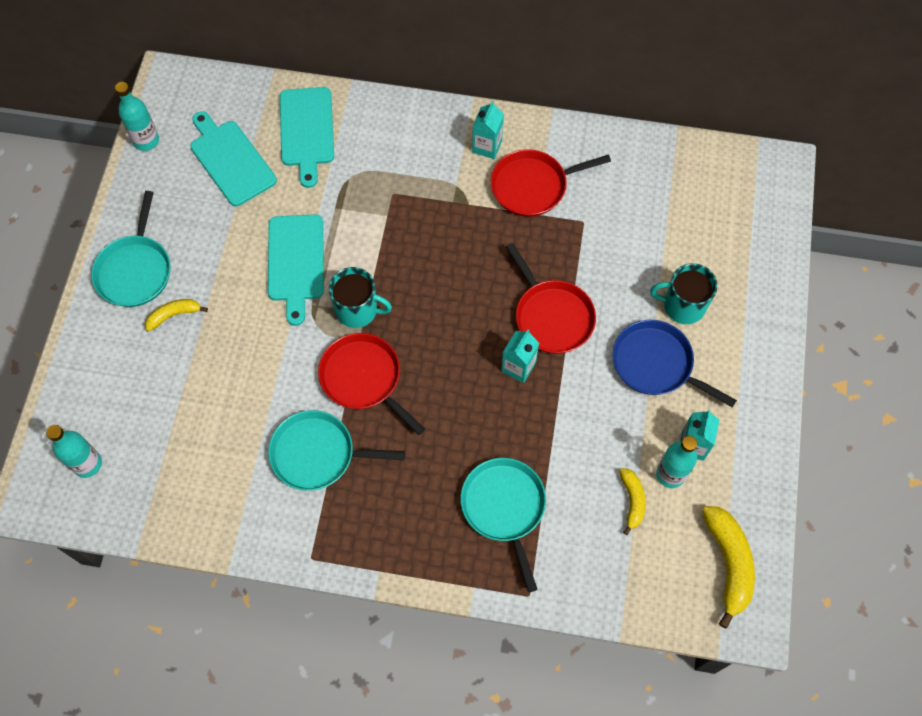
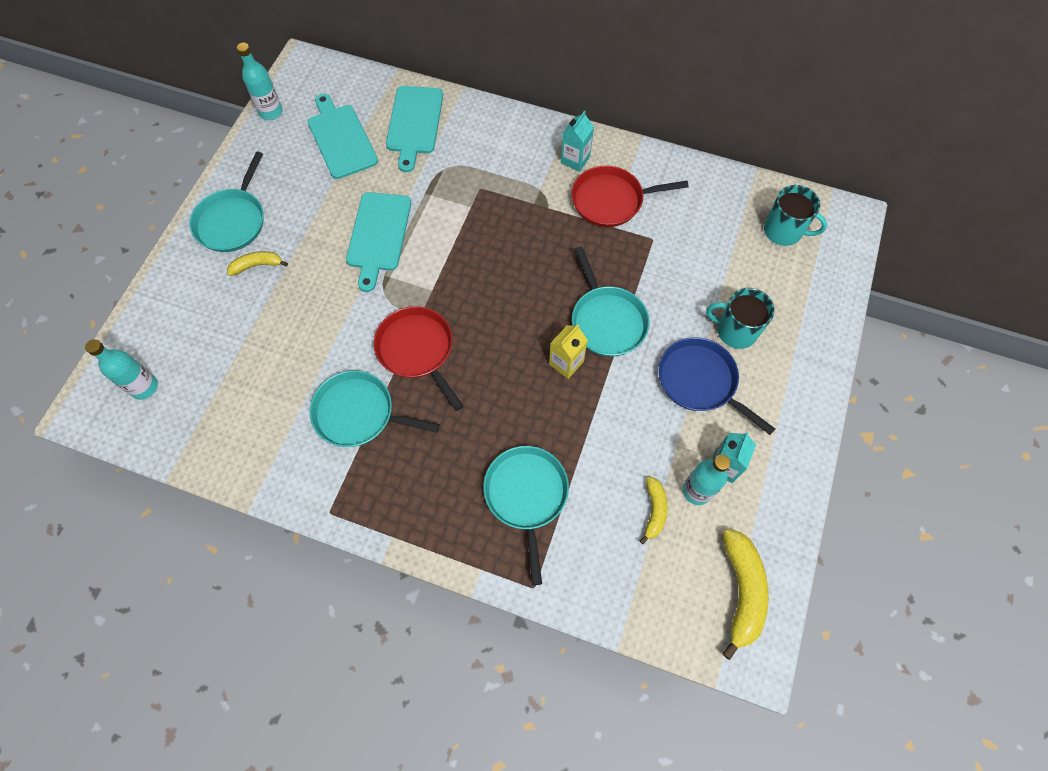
camera: 10 degrees right, 0 degrees up
(357, 310) = (425, 287): turquoise mug -> turquoise mug (783, 231)
(518, 367) = (566, 363): turquoise carton -> yellow carton
(551, 316) = (607, 320): red pan -> turquoise pan

